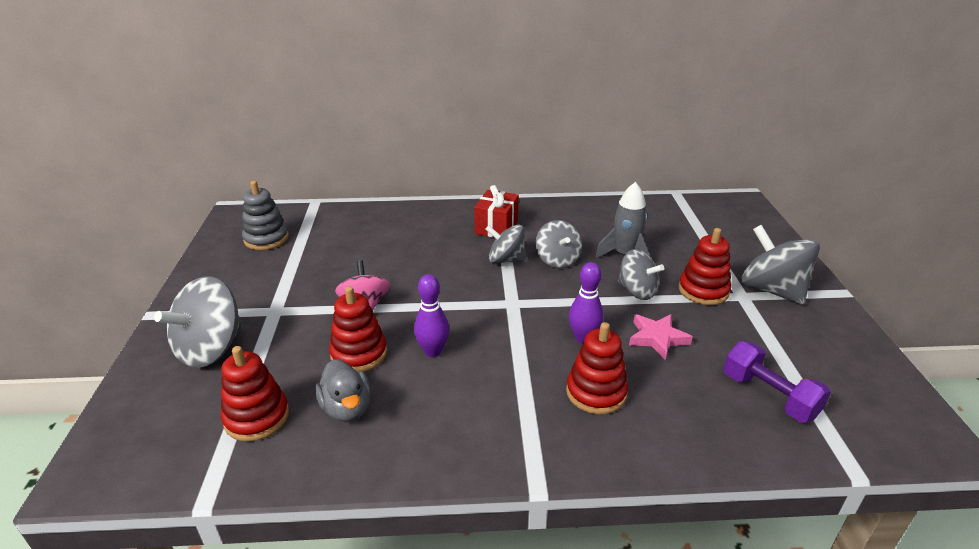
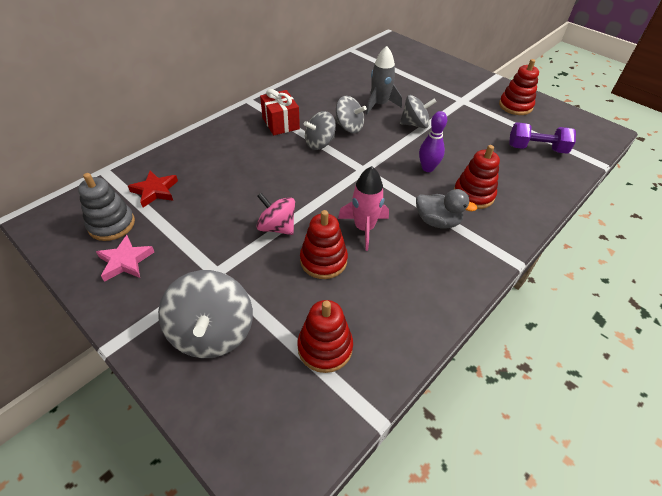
camera: 45 degrees left, 15 degrees up
(325, 231) = (155, 191): none -> red star
(347, 408) = (370, 298): grey duck -> grey duck (437, 221)
(433, 351) = (364, 228): purple bowling pin -> pink rocket
(657, 338) = (459, 147): pink star -> pink star (125, 261)
(703, 290) = (443, 107): red stacking toy -> red stacking toy (515, 106)
(771, 290) = (470, 90): grey spinning top -> none

